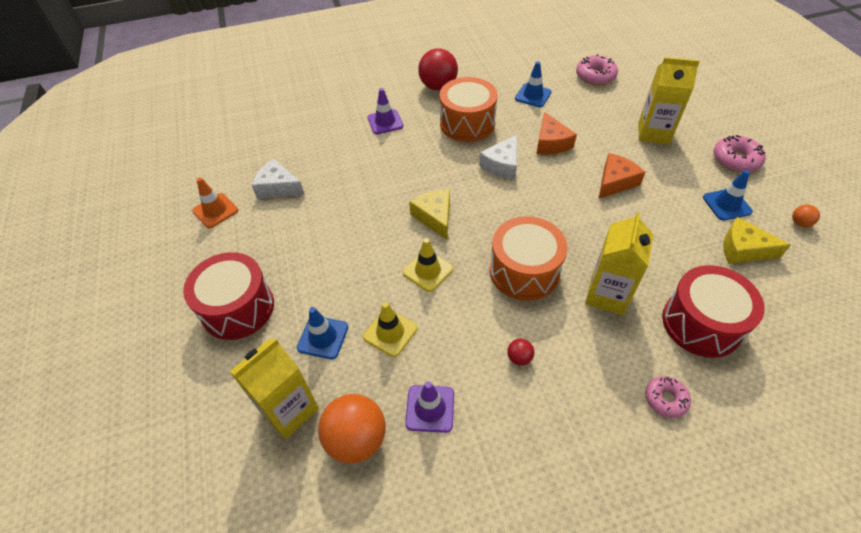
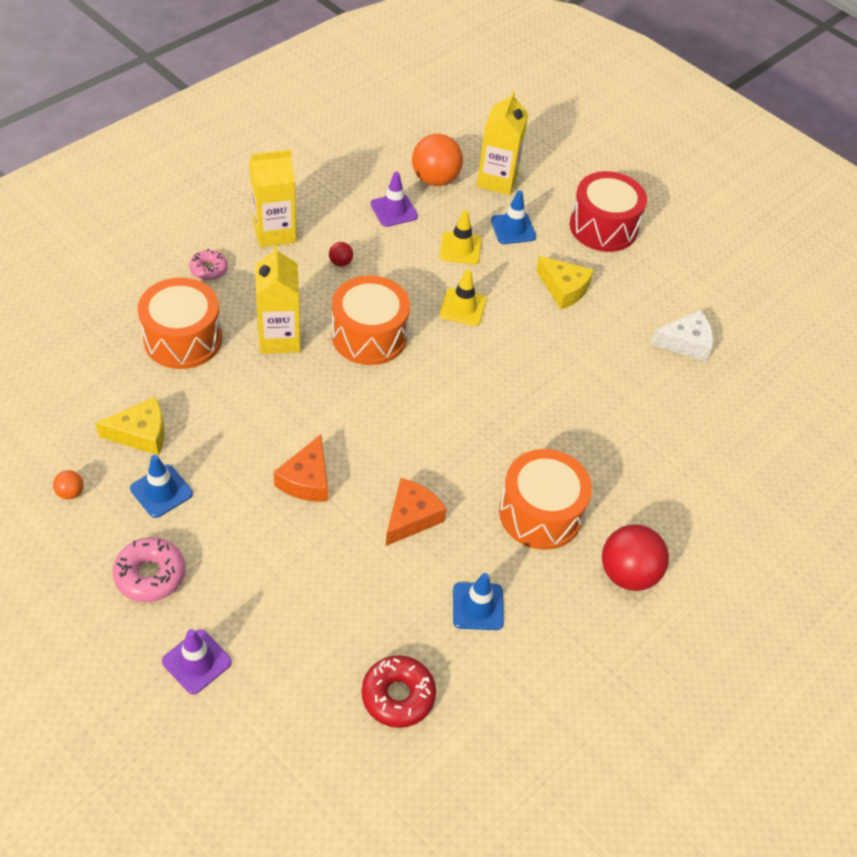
camera: 145 degrees right, 0 degrees up
(215, 210) = (719, 298): orange traffic cone -> none
(385, 122) = (648, 477): purple traffic cone -> purple traffic cone (197, 662)
(435, 217) = (493, 364): yellow cheese -> yellow cheese (563, 289)
(502, 165) = (457, 458): white cheese -> none
(551, 143) = (411, 517): orange cheese -> orange cheese turned 75 degrees clockwise
(595, 76) = (398, 695): pink donut -> red donut
(653, 133) = (274, 588): yellow carton -> yellow carton (274, 232)
(701, 323) = (183, 339): red drum -> orange drum

